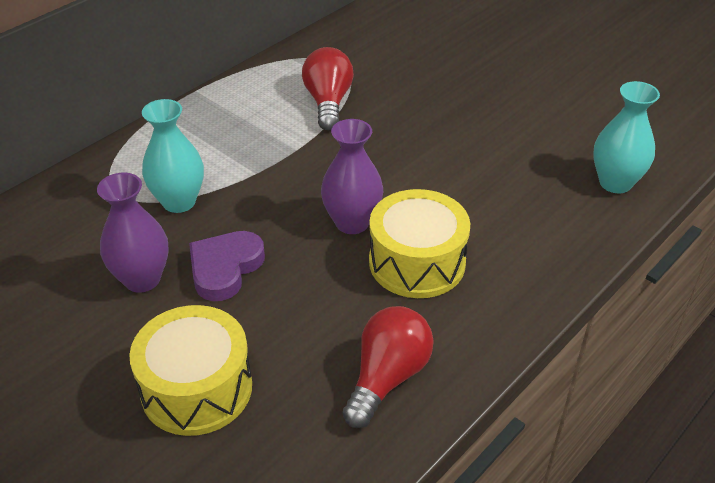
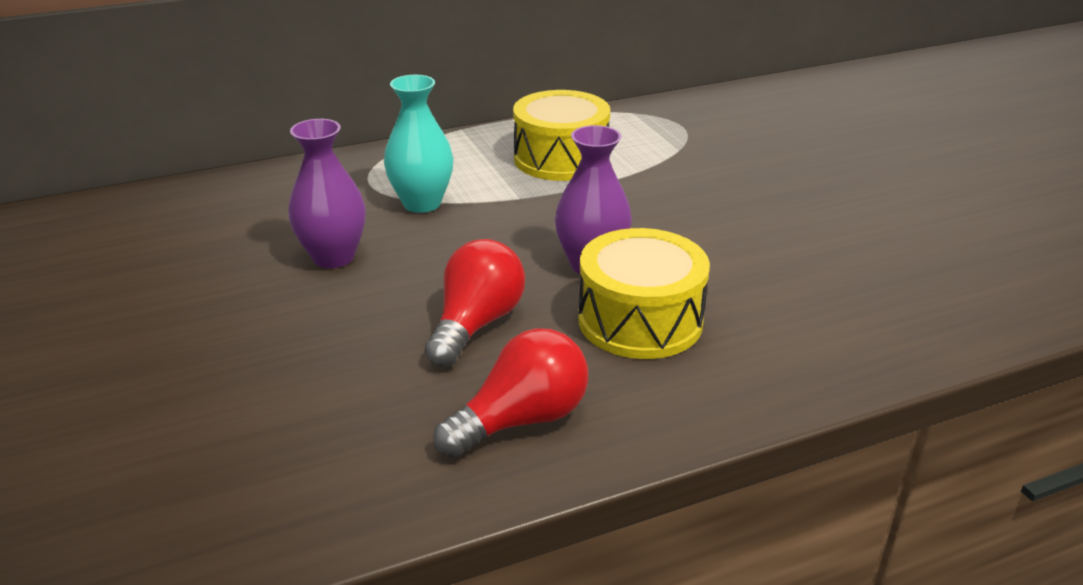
camera: 25 degrees right, 10 degrees down
(196, 388) = (308, 365): yellow drum -> yellow drum (561, 159)
(225, 268) = (422, 270): purple heart -> none
(328, 102) = (645, 156): red light bulb -> red light bulb (476, 324)
(615, 183) = (961, 308): turquoise vase -> none

